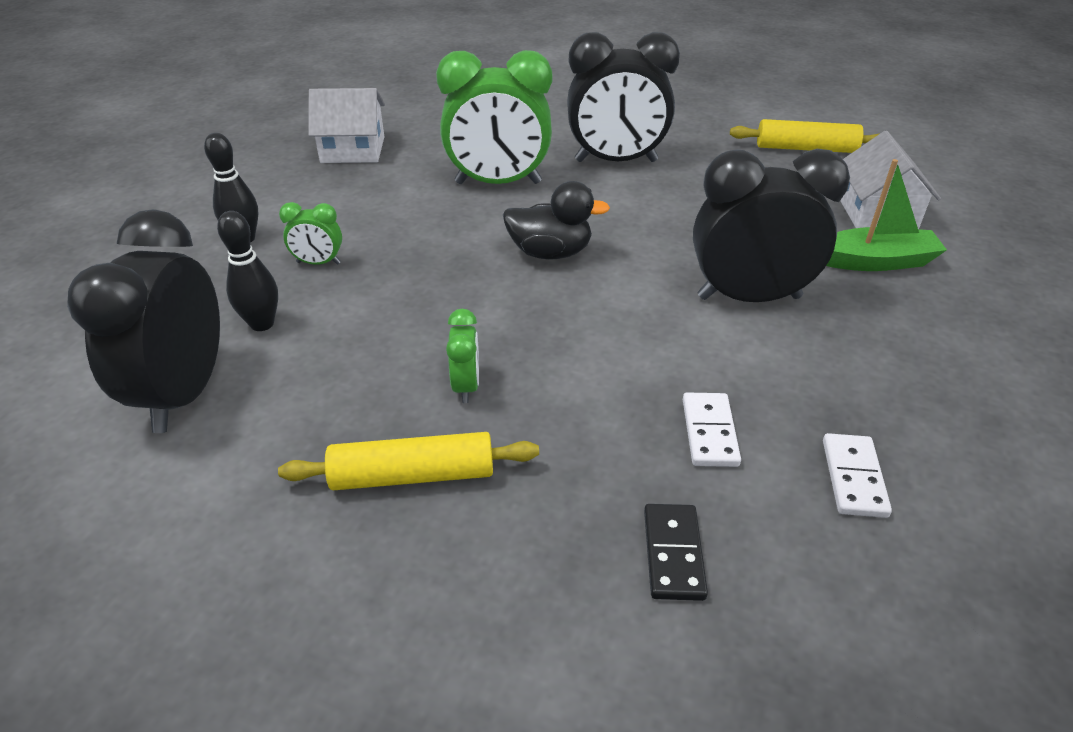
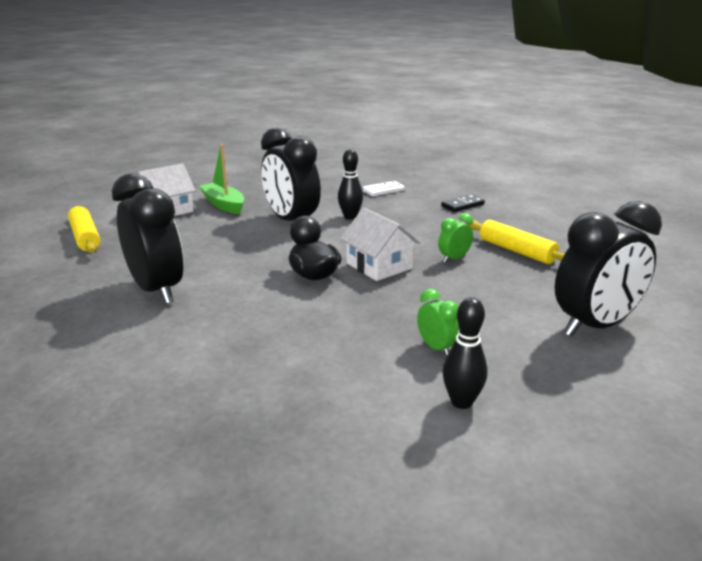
camera: 125 degrees left, 15 degrees down
(262, 324) = (516, 334): black bowling pin -> black bowling pin (350, 217)
(353, 150) = (247, 434): white house -> white house (379, 266)
(498, 183) = (239, 324): green clock -> none
(710, 432) = (397, 211): white domino -> none

